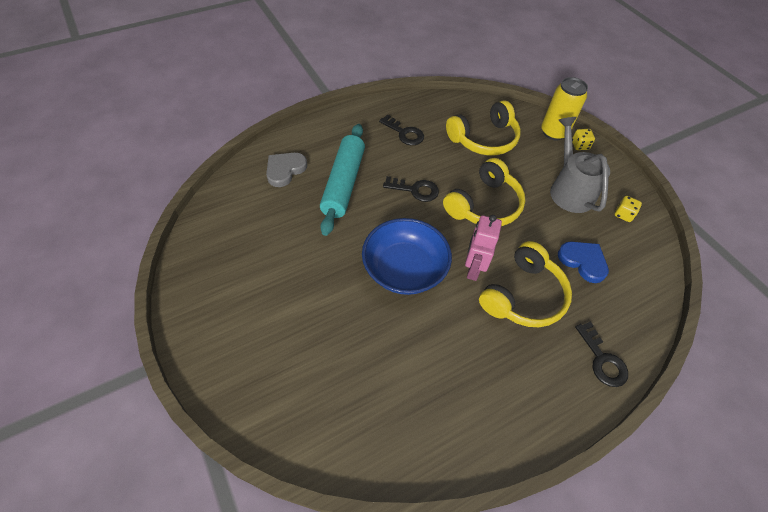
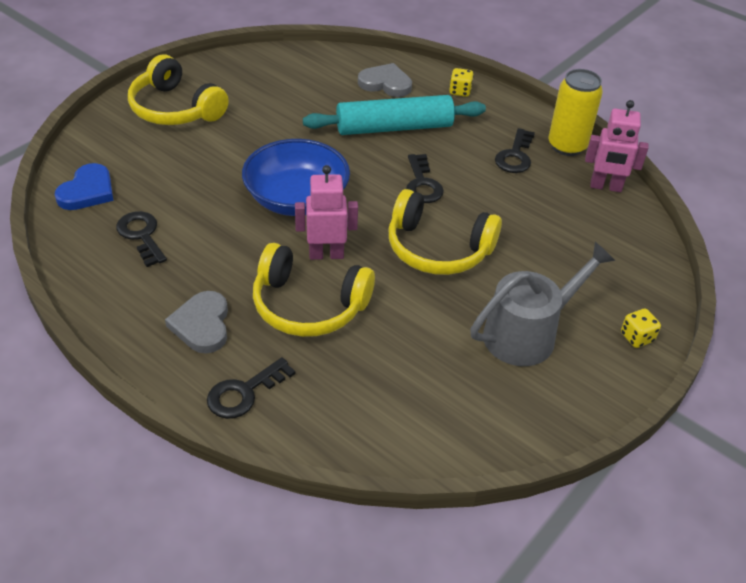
camera: 70 degrees right, 10 degrees down
(412, 396) = (141, 235): none -> black key
(451, 106) = (605, 187): none -> pink robot
(484, 139) = (564, 230): yellow headphones -> yellow headphones (175, 109)
(530, 372) = (202, 325): none -> grey heart
(553, 132) = (642, 303): yellow can -> yellow can (567, 146)
(583, 261) = (396, 361): blue heart -> blue heart (87, 191)
(623, 214) = (518, 403): yellow dice -> yellow dice (460, 91)

